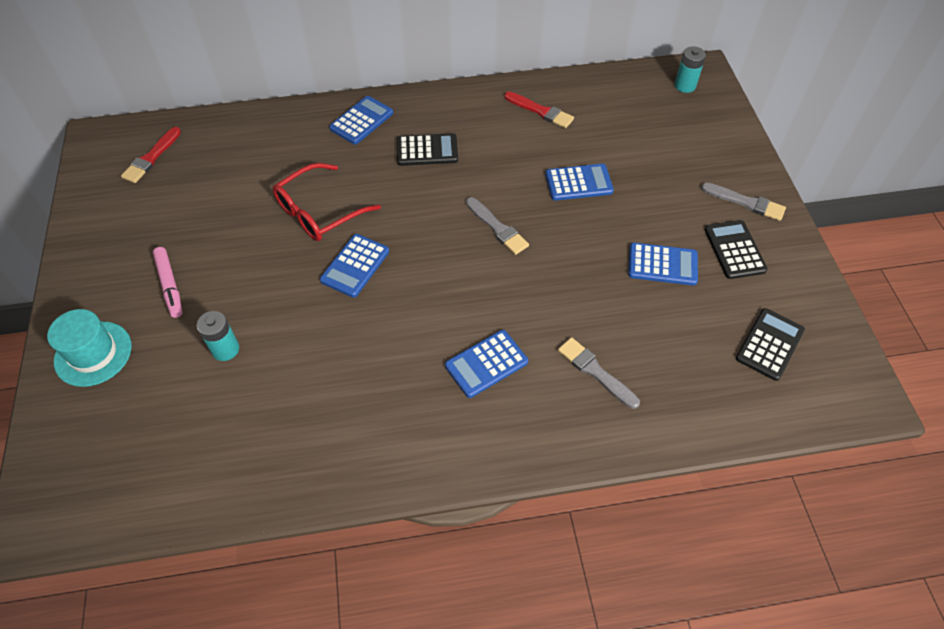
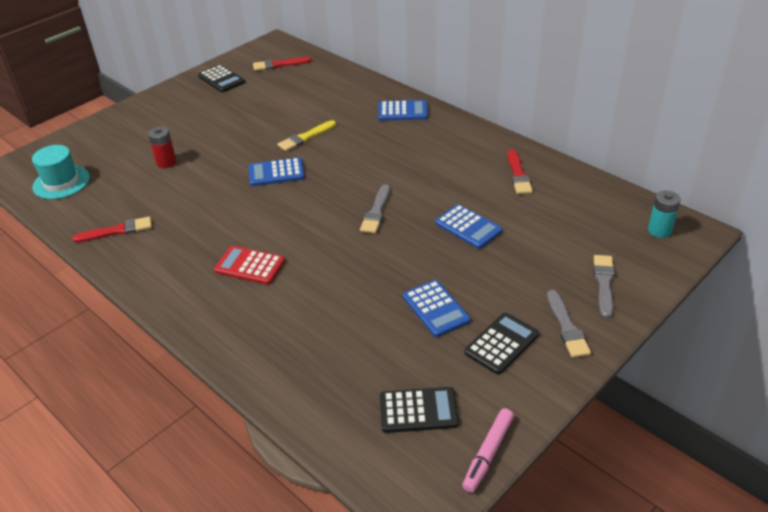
camera: 55 degrees right, 15 degrees down
(93, 353) = (125, 125): turquoise hat -> turquoise hat (61, 182)
(170, 285) = (193, 121): pink marker -> pink marker (488, 454)
(225, 349) = (166, 162): turquoise battery -> red battery
(309, 455) = (117, 231): none -> red brush
(319, 211) = (305, 137): red glasses -> yellow brush
(427, 150) = (410, 148): black calculator -> black calculator (221, 79)
(486, 364) = (250, 266): blue calculator -> red calculator
(595, 371) = (292, 321): grey brush -> grey brush (604, 283)

